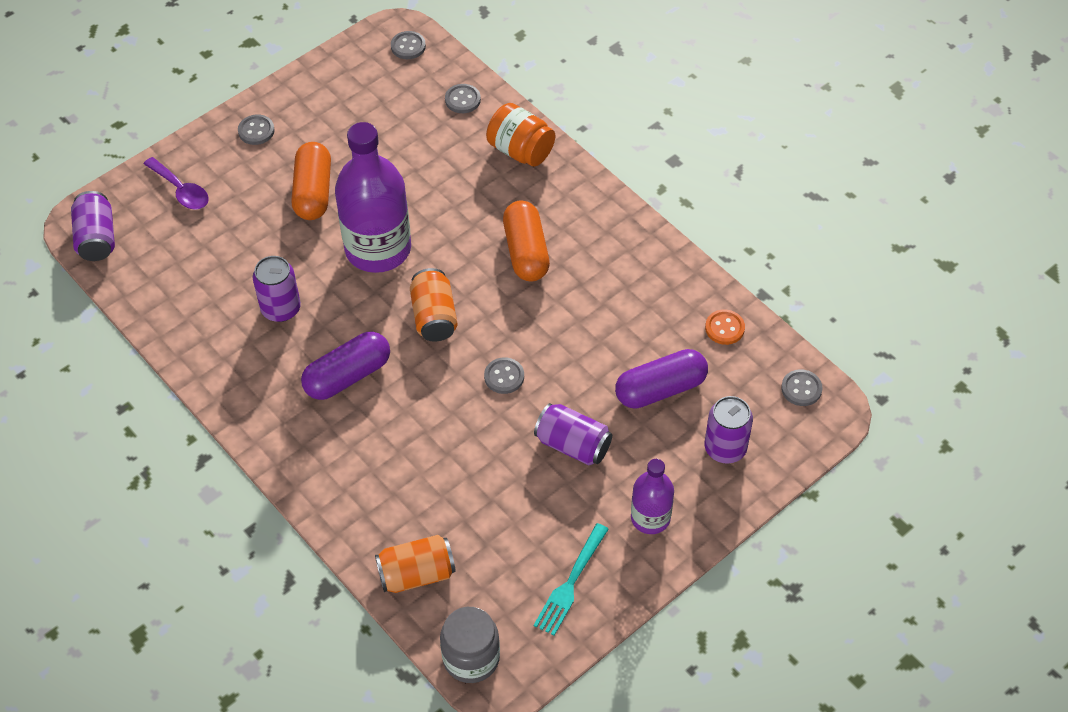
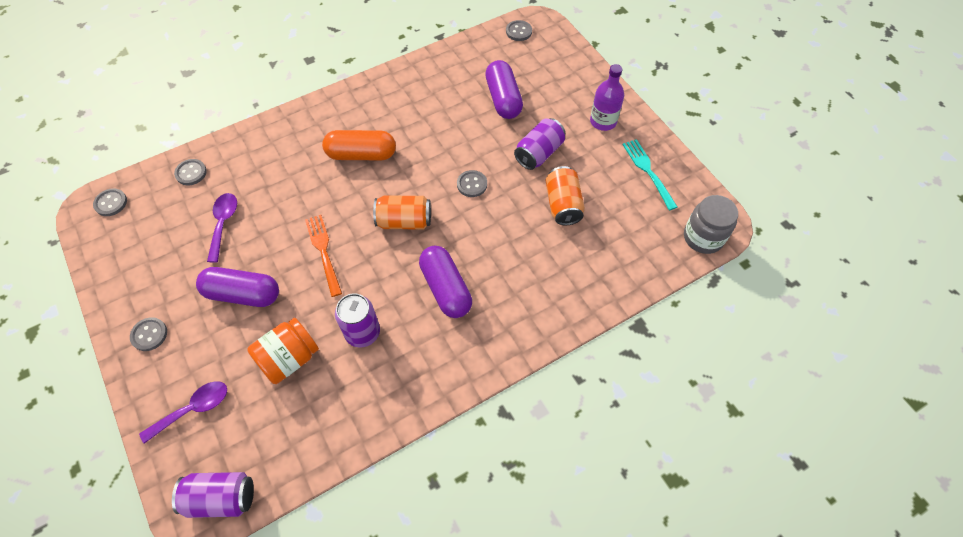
camera: 80 degrees left, 5 degrees up
(313, 192) = (243, 294): orange capsule -> purple capsule
(378, 249) = (323, 252): purple bottle -> orange fork
(399, 149) = (223, 224): none -> purple spoon
(416, 574) = (633, 262): orange can -> orange can (563, 204)
(521, 150) = (262, 143): orange jar -> orange jar (289, 358)
(571, 582) = (648, 171): turquoise fork -> turquoise fork turned 150 degrees counterclockwise
(724, 328) = (462, 58): orange button -> none
(725, 448) = (556, 75): purple can -> none

